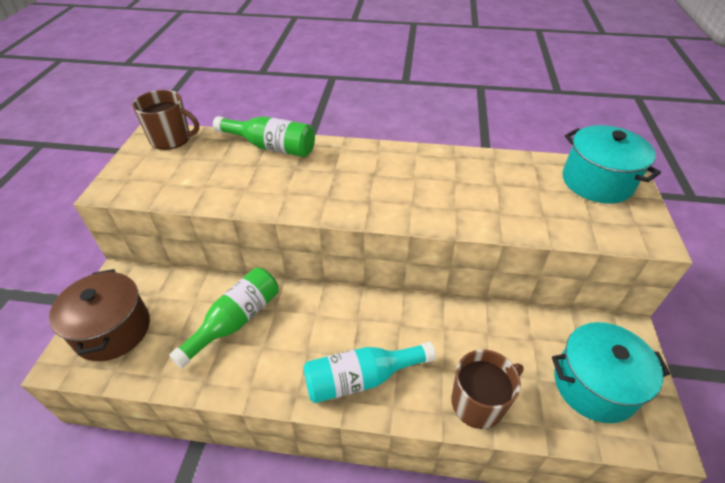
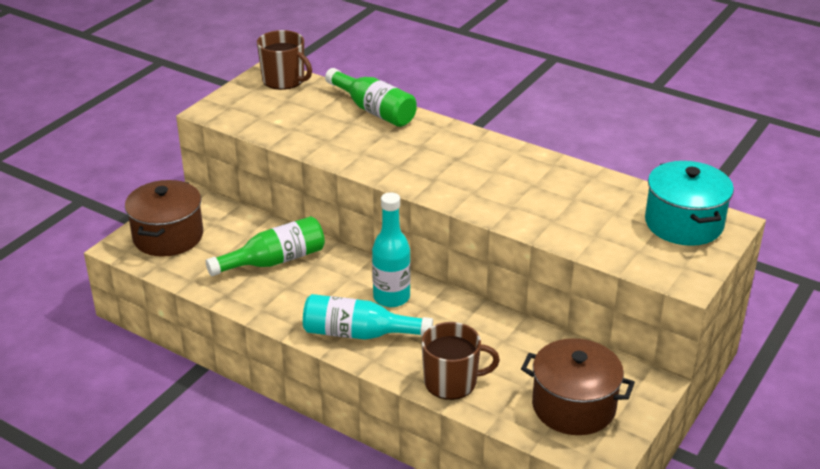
camera: 25 degrees right, 10 degrees down
(366, 323) = (391, 297): none -> turquoise bottle
(594, 385) = (573, 406): turquoise pot -> brown pot

